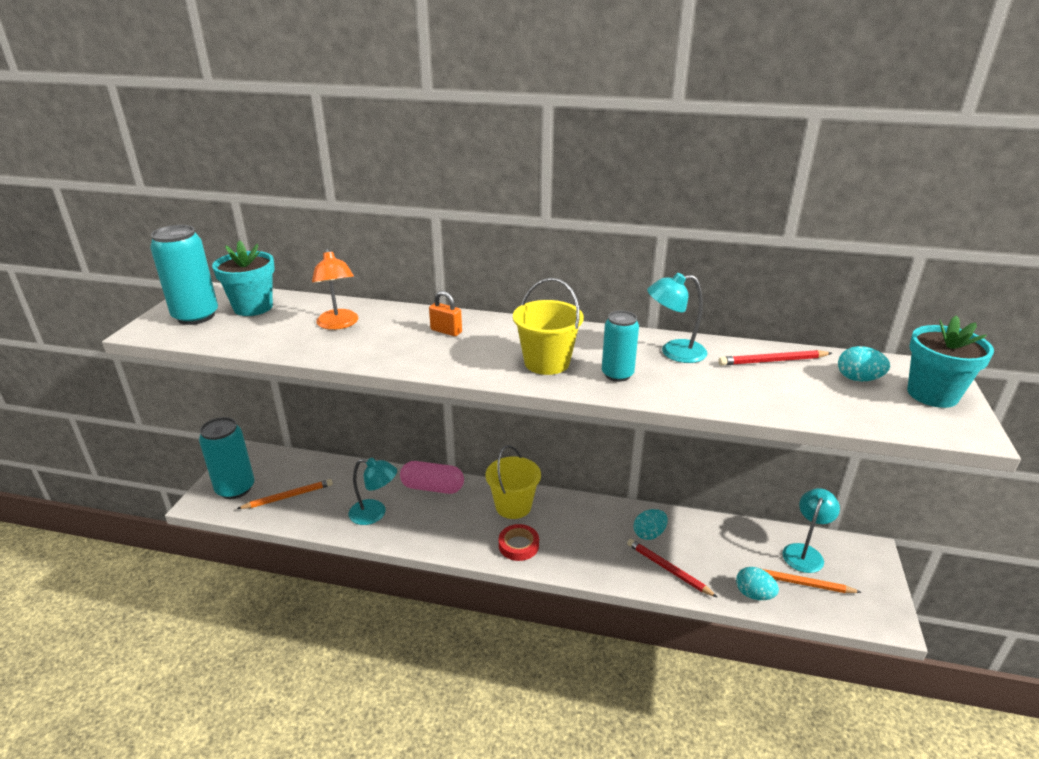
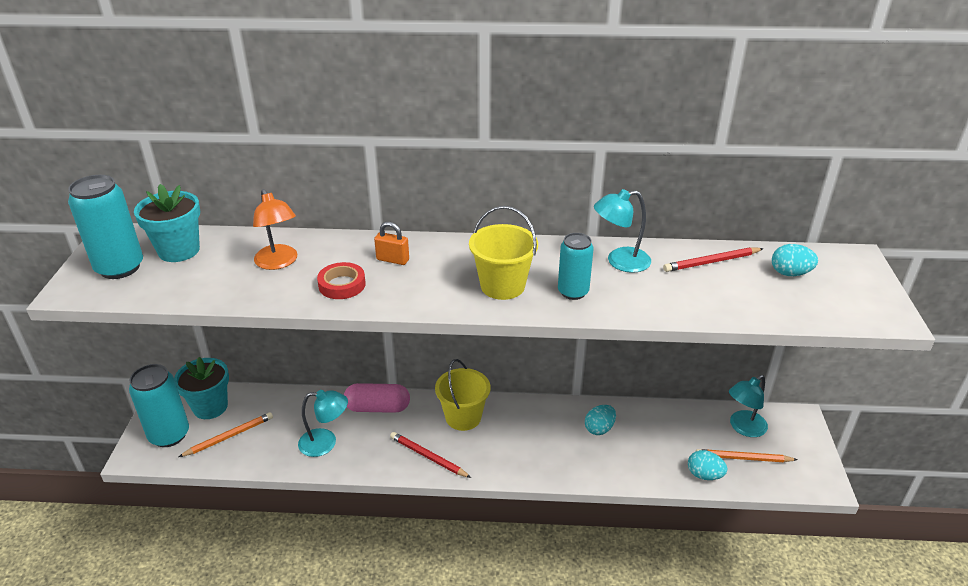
camera: 10 degrees left, 5 degrees up
(518, 545) = (477, 457): red tape -> red tape (342, 285)
(668, 569) = (623, 461): red pencil -> red pencil (428, 457)
(805, 552) = (743, 428): turquoise lamp -> turquoise lamp turned 150 degrees counterclockwise
(932, 394) = (855, 283): turquoise flower pot -> turquoise flower pot (210, 407)

